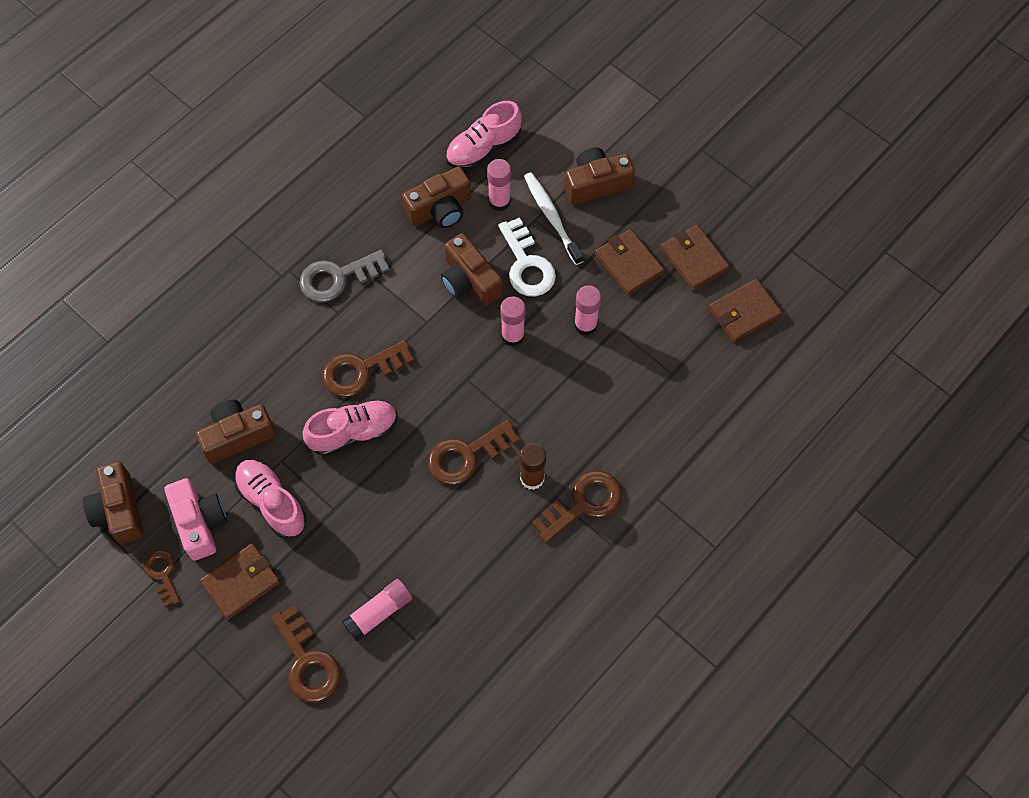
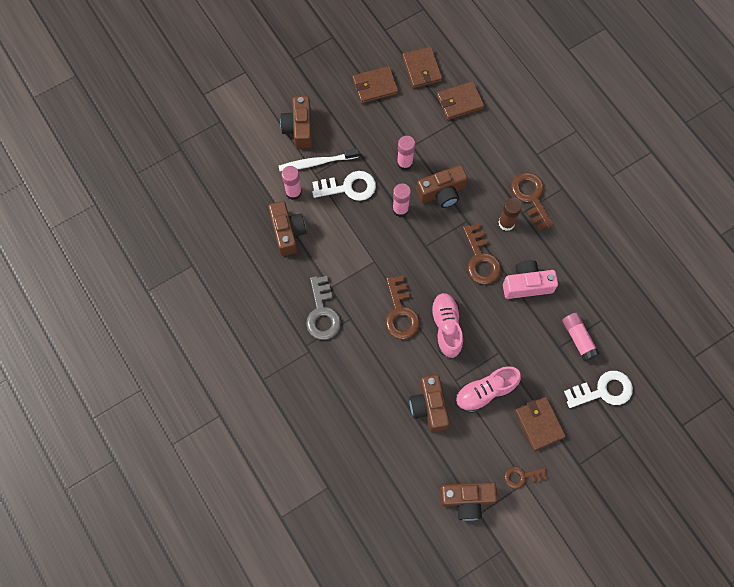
camera: 75 degrees left, 5 degrees up
(200, 523) = (489, 444): pink camera -> pink camera (527, 285)
(307, 662) = (603, 390): brown key -> white key
(469, 281) = (350, 226): brown camera -> brown camera (442, 192)
(483, 148) = (246, 192): pink shoe -> none
(628, 264) = (367, 125): brown wallet -> brown wallet (460, 102)

